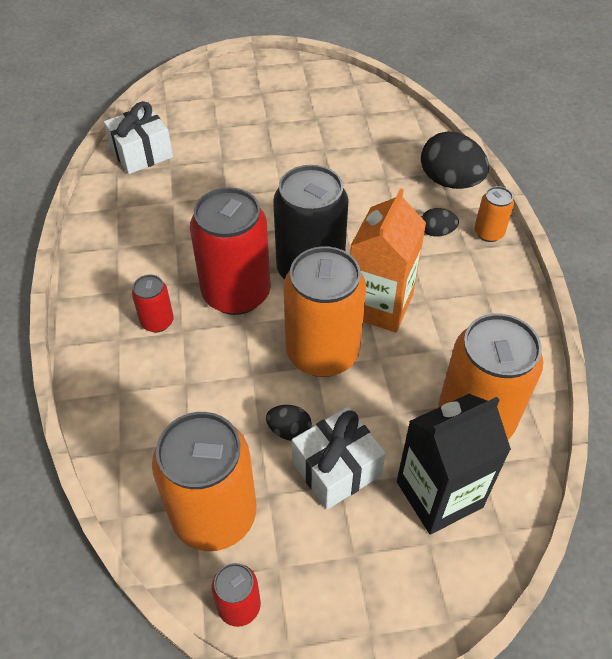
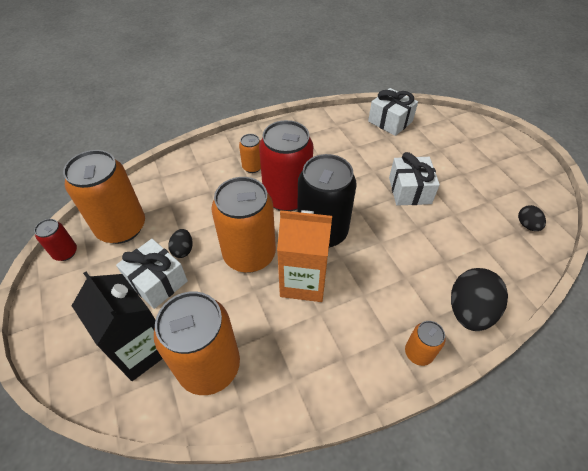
camera: 75 degrees right, 0 degrees up
(157, 322) = (252, 167): red can -> orange can
(274, 173) = (409, 190): none -> white gift
(436, 232) = (399, 309): black egg -> black egg (527, 225)

